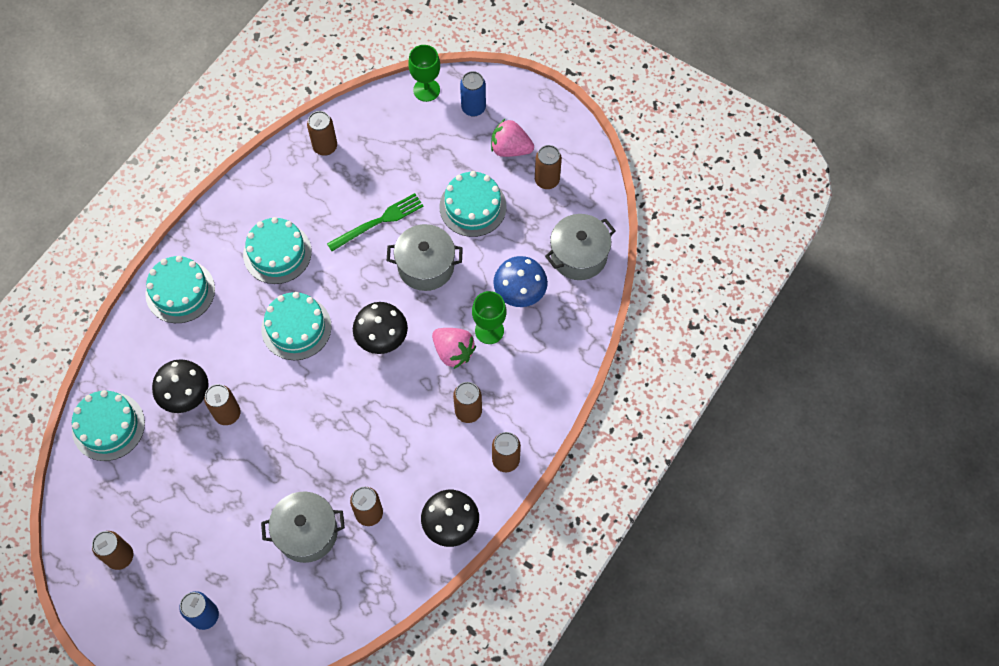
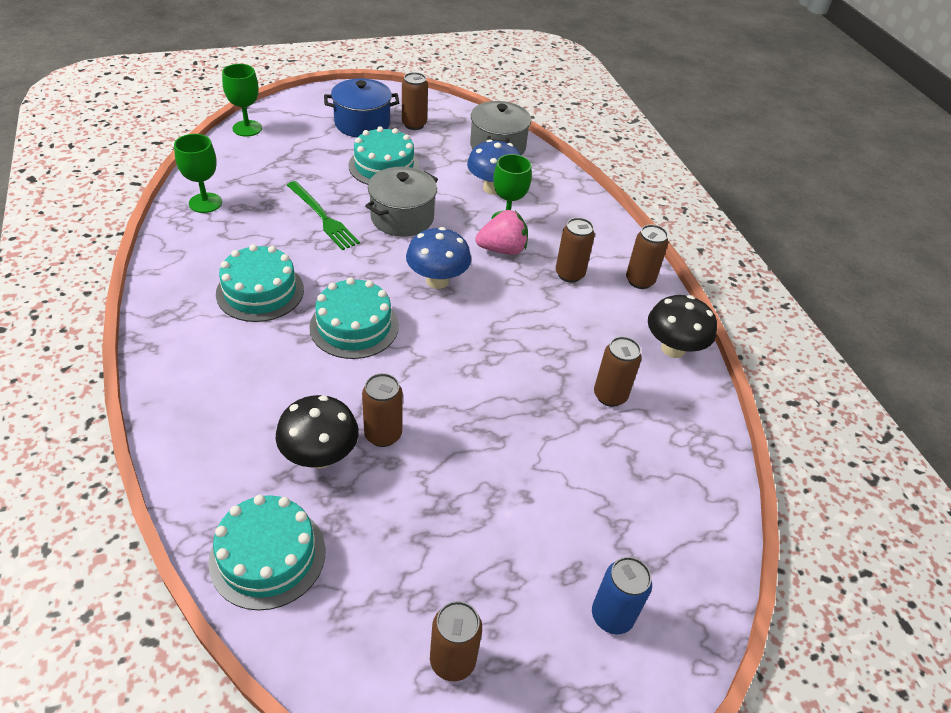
camera: 55 degrees left, 20 degrees down
(180, 291) = (196, 384): turquoise cake -> none
(307, 532) = (587, 455): grey pot -> none
(325, 147) = (205, 203): brown can -> green goblet
(378, 222) = (323, 217): green fork -> green fork turned 135 degrees clockwise
(382, 338) = (437, 280): black mushroom -> blue mushroom
(473, 108) = (300, 119): blue can -> none
(510, 149) = (362, 124): pink strawberry -> blue pot

